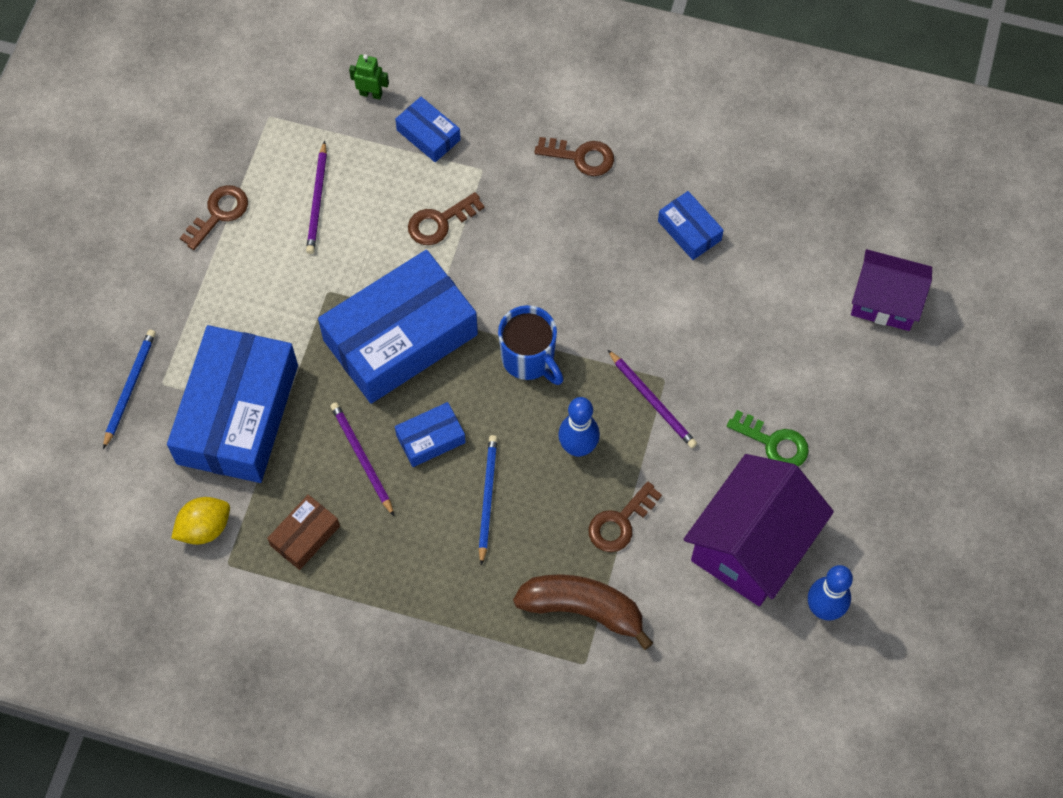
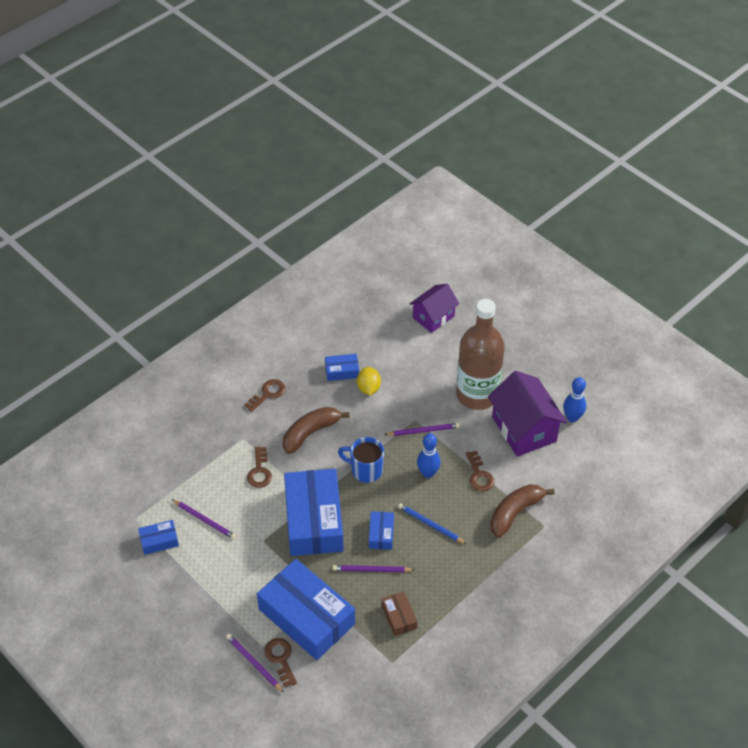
camera: 60 degrees left, 15 degrees down
(130, 387) = (254, 663): blue pencil -> purple pencil
(205, 528) = (364, 663): yellow lemon -> yellow lemon (368, 388)
(218, 214) = (177, 571): brown key -> brown key (281, 659)
(371, 94) = (159, 466): green robot -> none
(428, 135) = (204, 452): blue box -> blue box (159, 540)
(529, 359) = (365, 470): blue mug -> blue mug turned 150 degrees counterclockwise
(549, 250) = (311, 433): none -> brown banana
(773, 443) = (477, 394): green key -> brown bottle

